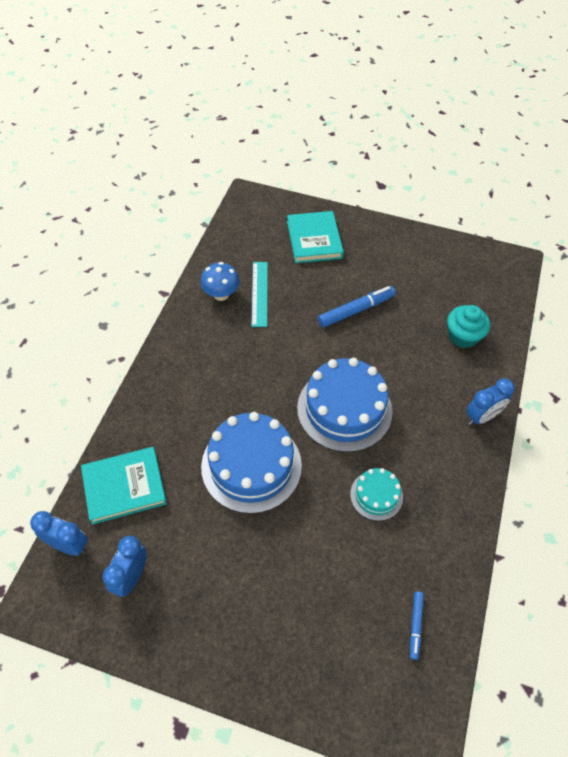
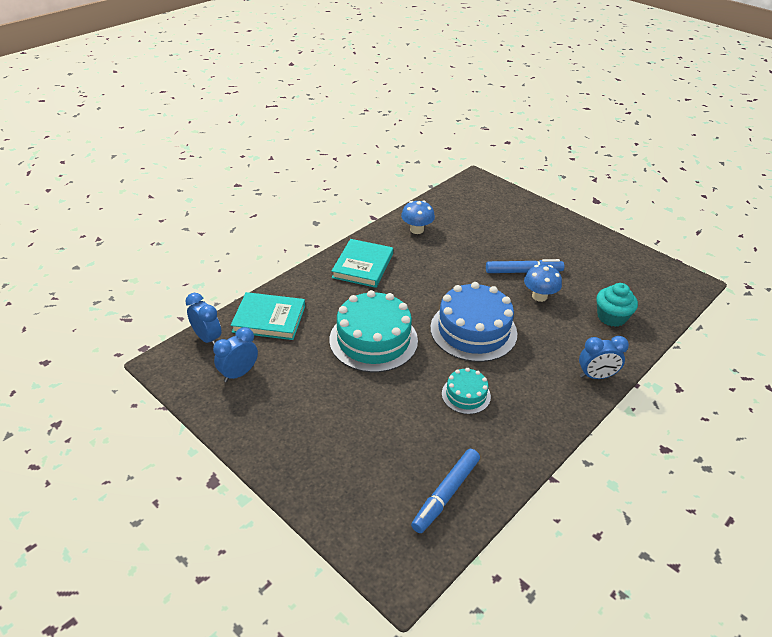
camera: 25 degrees right, 15 degrees down
(251, 466) = (373, 340): blue cake -> turquoise cake
(259, 293) = (448, 238): turquoise ruler -> none
(314, 240) = (515, 218): turquoise book -> turquoise book (363, 266)
(386, 337) = (539, 296): none -> blue mushroom
(415, 625) = (445, 494): blue marker -> blue marker, size x1.75

